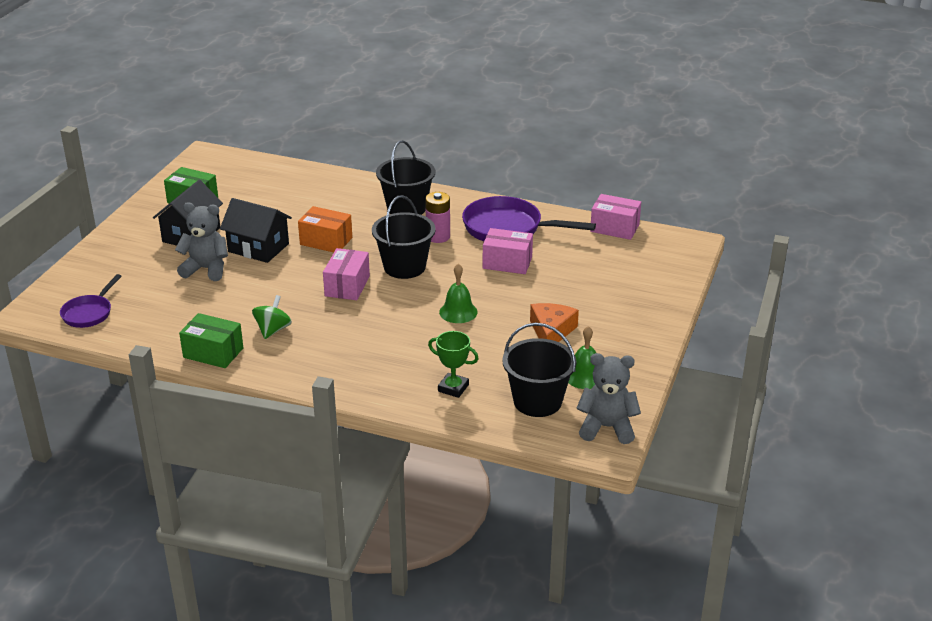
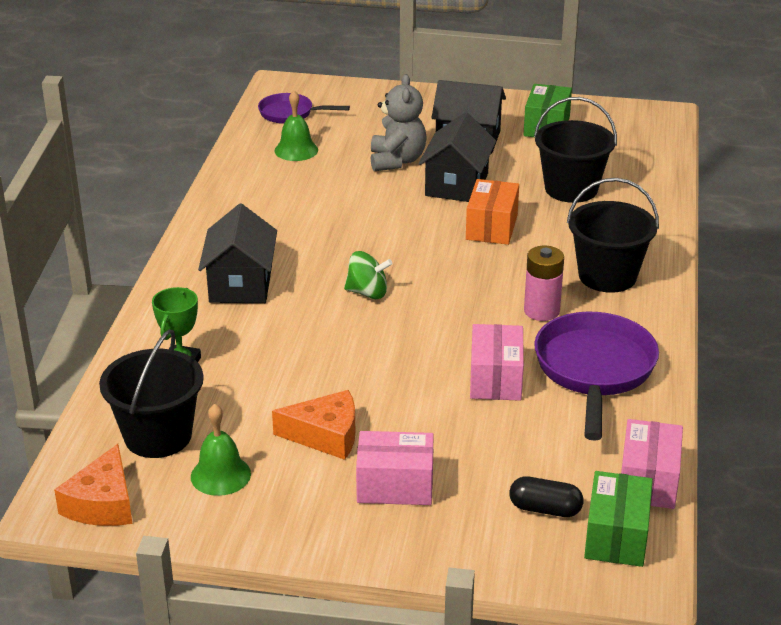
camera: 80 degrees right, 0 degrees up
(213, 353) = (230, 193): green box -> green box (616, 536)
(273, 330) = (282, 222): green spinning top -> green spinning top (367, 293)
(347, 286) = (391, 257): pink box -> pink box (395, 485)
(356, 355) = (241, 284): none -> black house
(404, 267) = (451, 293): black bucket -> black bucket (571, 189)
(458, 312) = (354, 349): green bell -> green bell (296, 150)
(607, 427) = (103, 503): grey teddy bear -> orange cheese
(634, 263) = (545, 509): none -> black capsule

